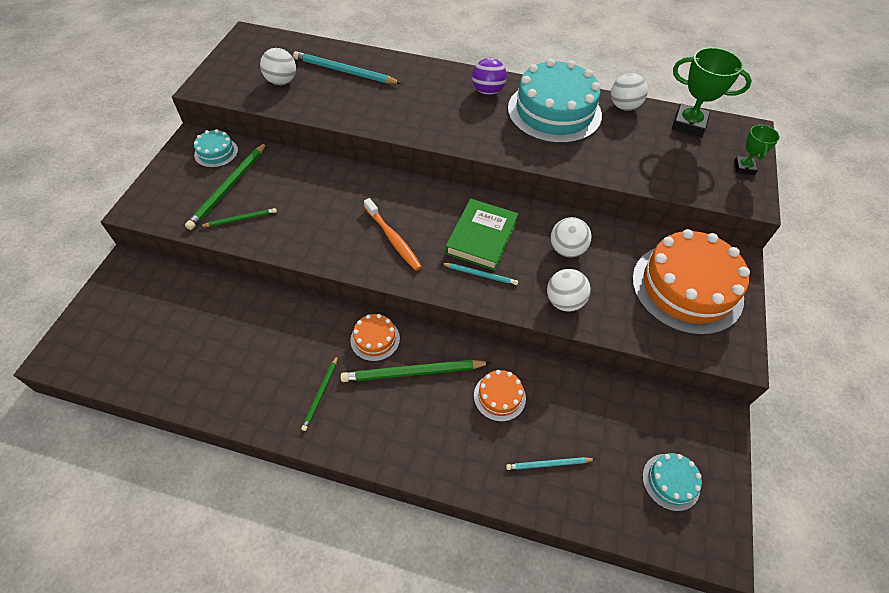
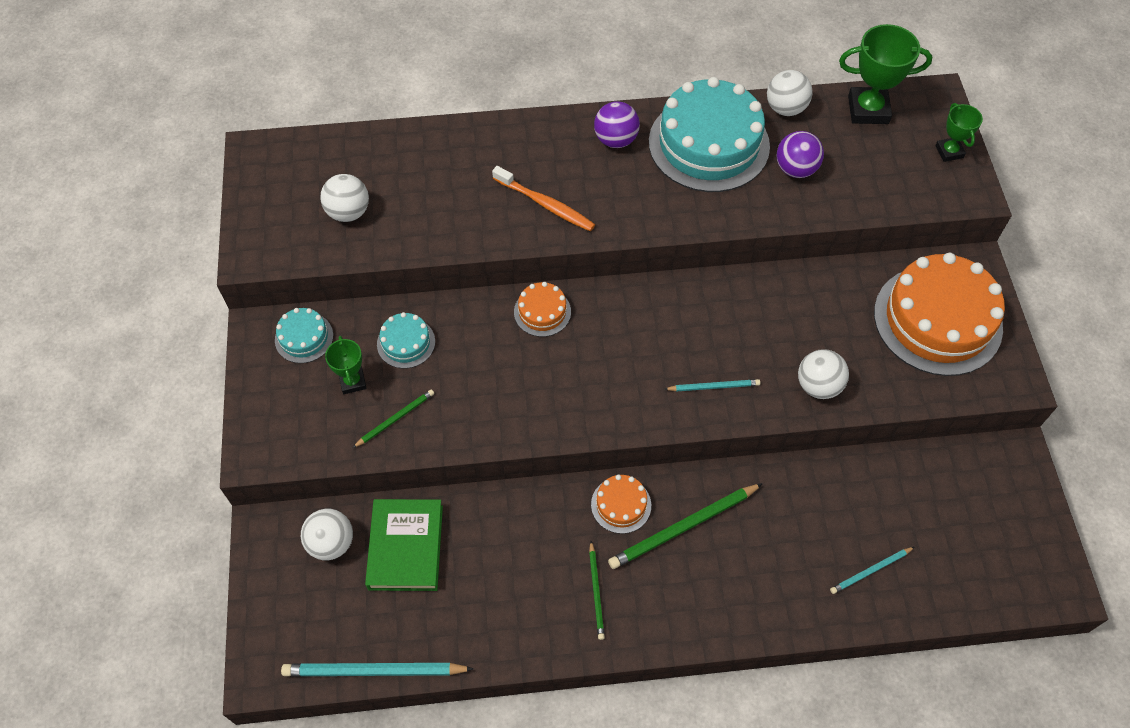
camera: 20 degrees left, 5 degrees up
(228, 187) = (353, 381): green pencil -> green trophy
(344, 71) = (420, 169): turquoise pencil -> turquoise pencil (374, 671)
(393, 239) = (592, 378): orange toothbrush -> orange toothbrush (545, 204)
(481, 237) = (692, 338): green book -> green book (406, 547)
(499, 396) = (788, 518): orange cake -> orange cake (542, 312)
(566, 250) = (792, 319): white ball -> white ball (331, 543)
(612, 144) = (795, 169): none -> purple ball
(671, 481) = (995, 540): turquoise cake -> turquoise cake (406, 343)

